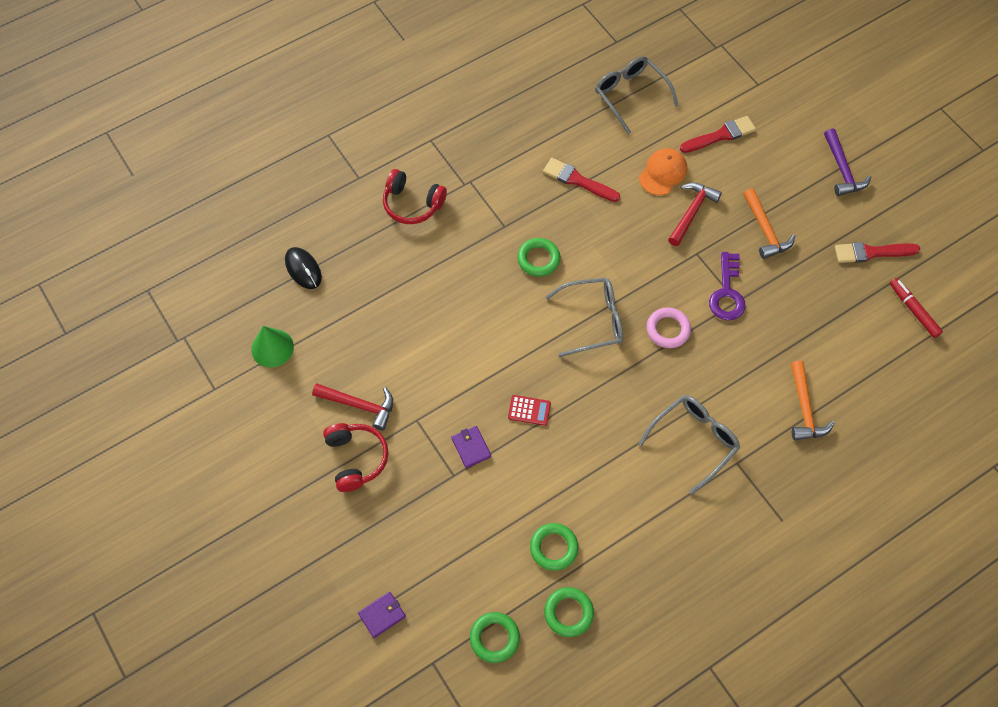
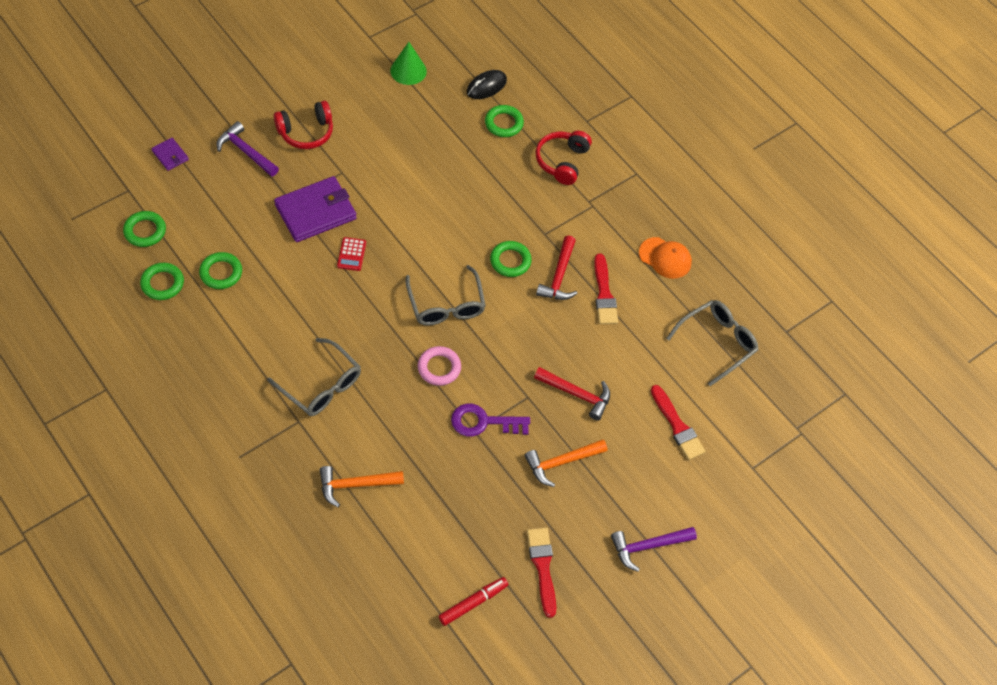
camera: 80 degrees right, 5 degrees down
(357, 255) = (504, 123): none -> green ring
(359, 405) = (355, 132): red hammer -> red hammer (559, 276)
(381, 526) = (246, 152): none -> purple hammer
(471, 447) = (316, 212): purple wallet -> purple wallet, size x2.11
(577, 180) = (604, 294): red brush -> red brush turned 150 degrees clockwise
(663, 173) = (622, 369): orange cap -> orange cap (665, 258)

